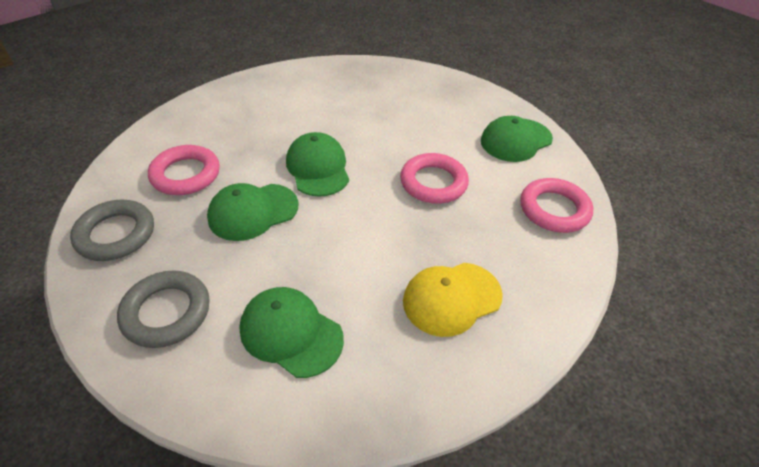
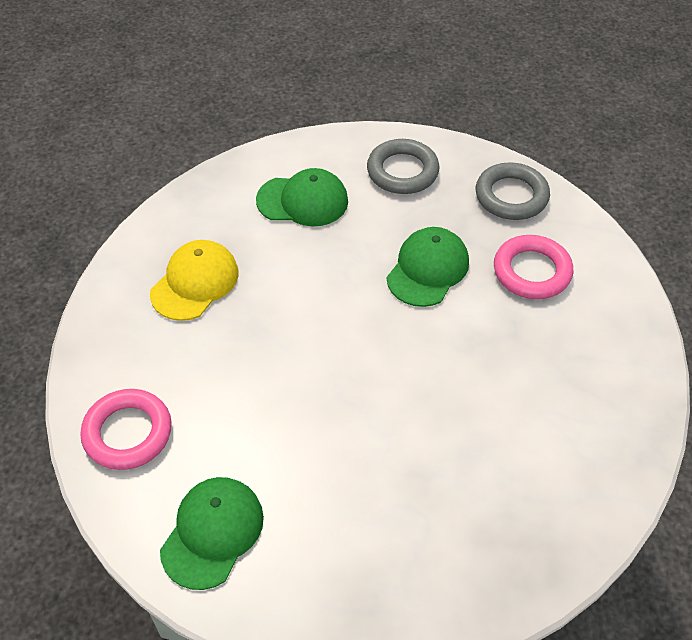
camera: 150 degrees right, 5 degrees up
(318, 168) = (417, 349): green cap -> none
(433, 183) = (280, 397): pink ring -> none

